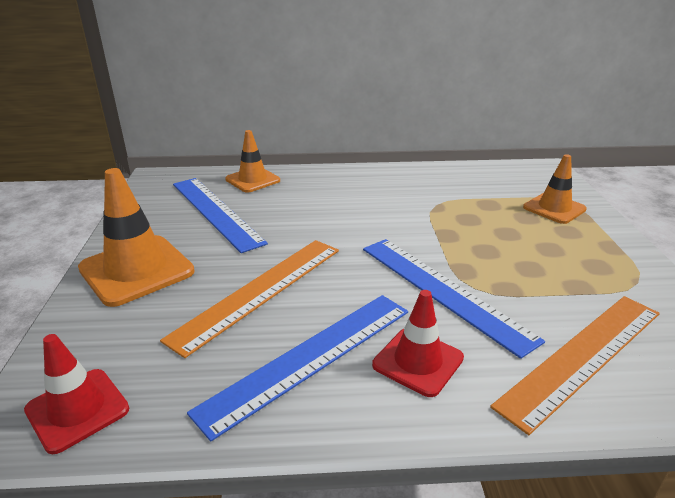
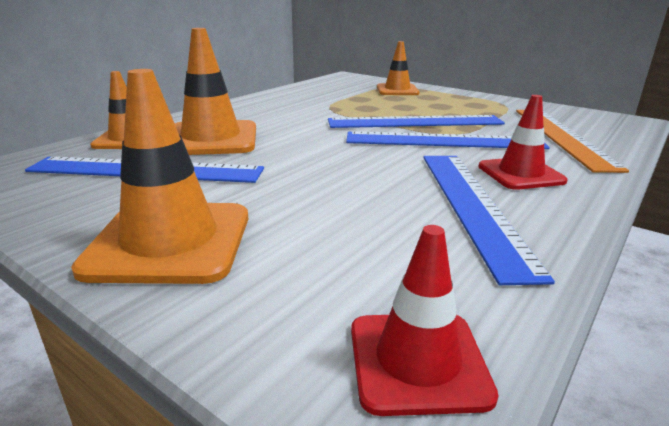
camera: 50 degrees left, 5 degrees down
(260, 291) = (338, 194): orange ruler -> none
(292, 201) = (211, 139): none -> orange traffic cone
(470, 256) = (415, 122): none -> blue ruler

